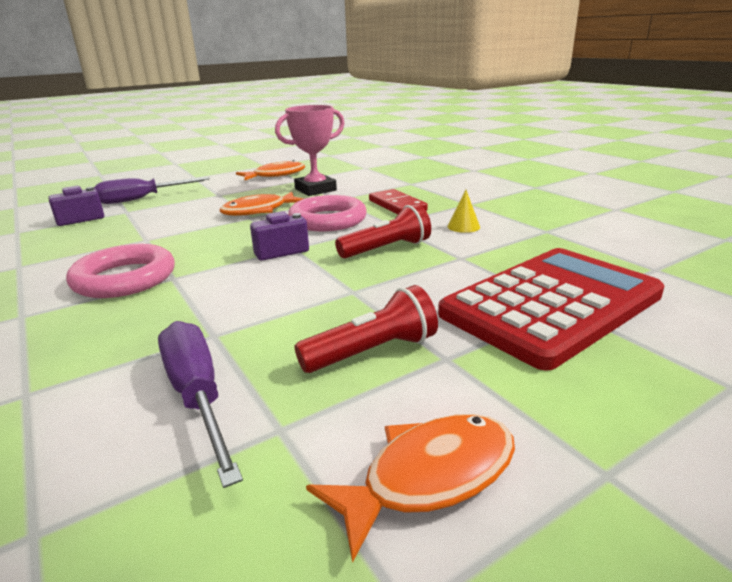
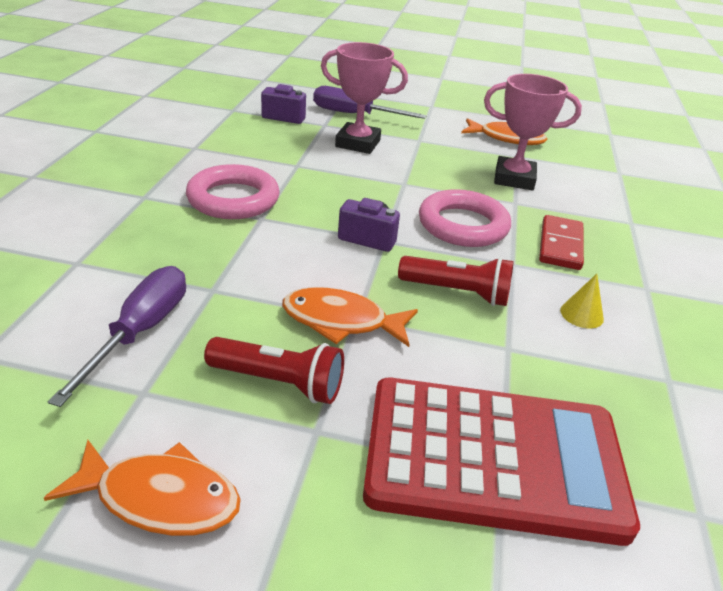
camera: 40 degrees right, 10 degrees up
(175, 211) = (358, 143): none -> pink trophy
(259, 211) = (422, 179): orange fish -> orange fish (341, 321)

